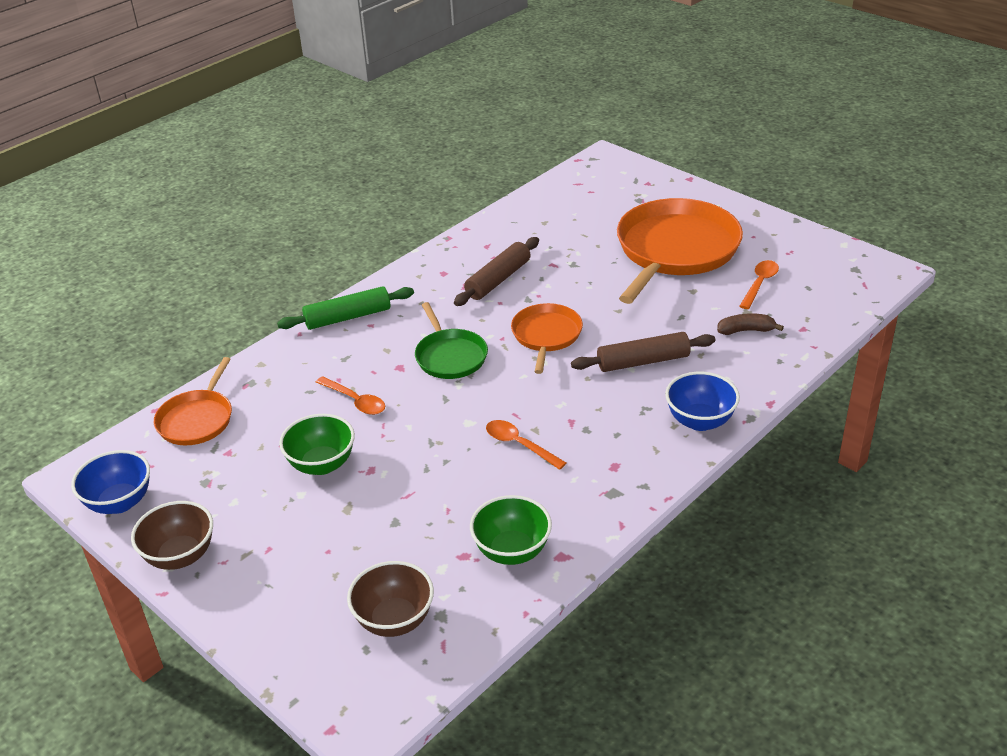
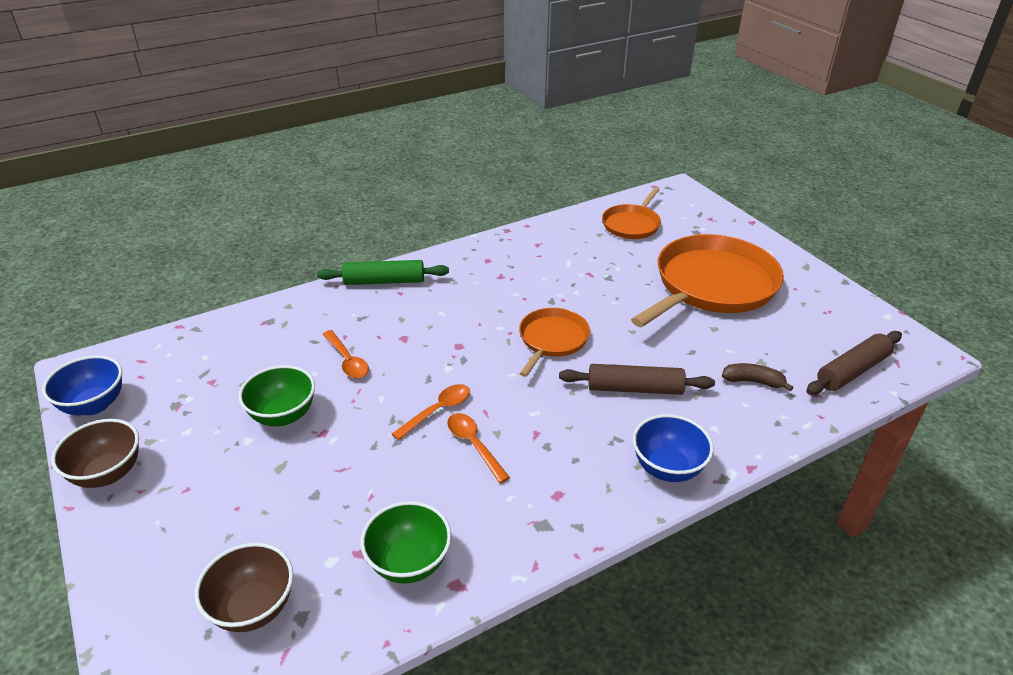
camera: 15 degrees right, 0 degrees up
(197, 419) = (206, 343): orange pan -> orange pan (632, 224)
(450, 356) = (454, 338): green pan -> none
(498, 279) = (533, 277): brown rolling pin -> brown rolling pin (852, 371)
(759, 284) = (785, 337): orange spoon -> orange spoon (437, 411)

